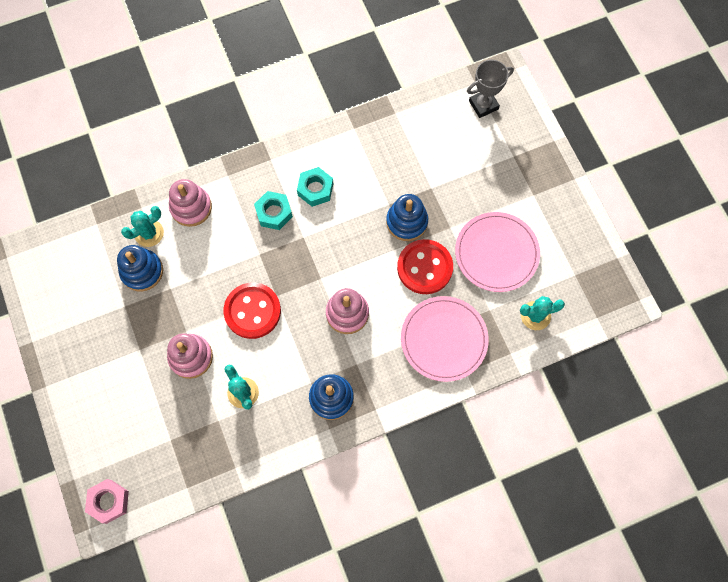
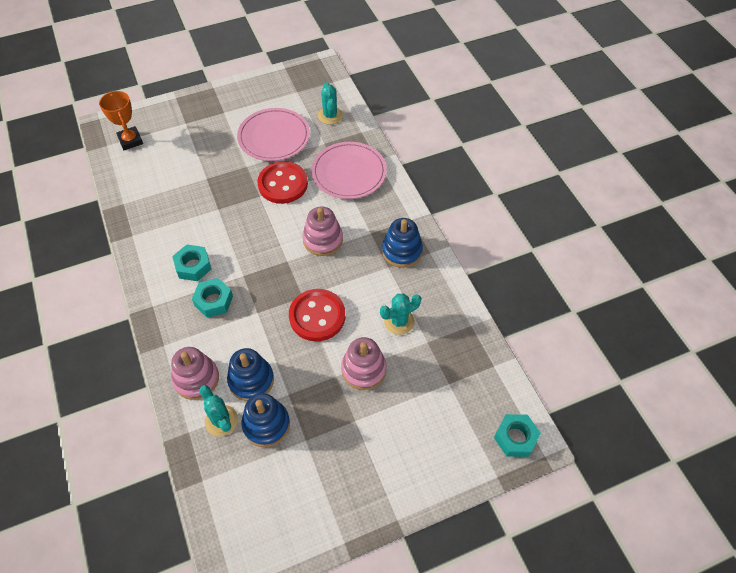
camera: 90 degrees left, 15 degrees down
(109, 501) = (515, 438): pink nut -> turquoise nut
(406, 222) = (237, 196): blue stacking toy -> blue stacking toy (251, 380)
(483, 105) = (130, 140): grey trophy -> orange trophy

